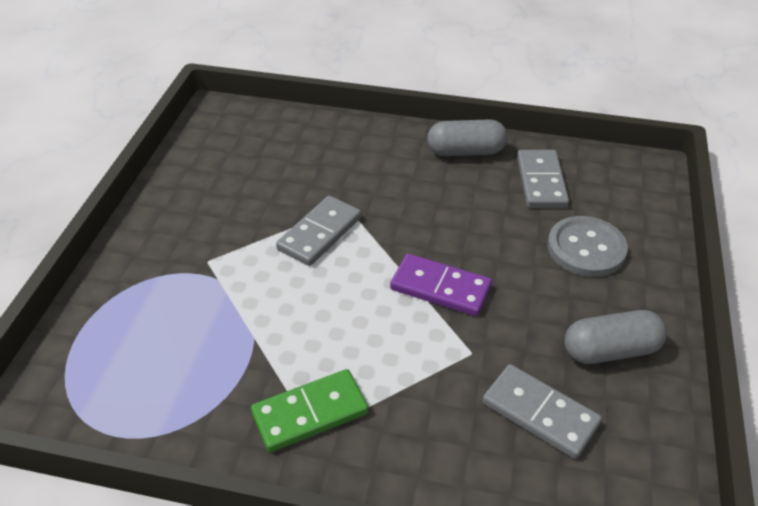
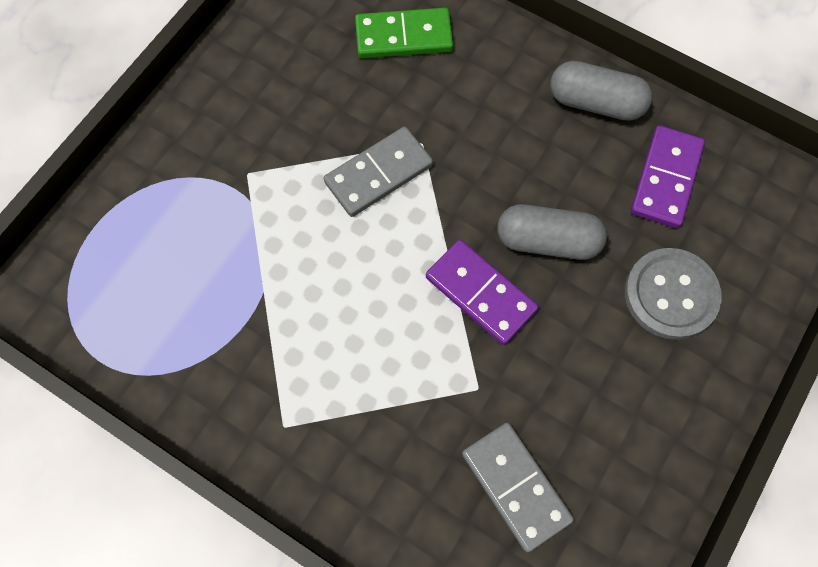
camera: 20 degrees right, 25 degrees up
(310, 413) = (287, 402): green domino -> green domino (403, 37)
(541, 182) = (666, 179): grey domino -> purple domino
(610, 350) = (628, 439): grey capsule -> grey capsule (547, 241)

